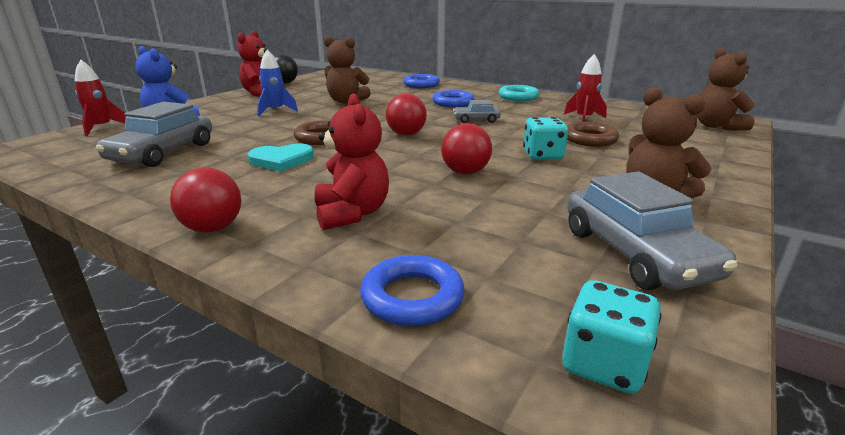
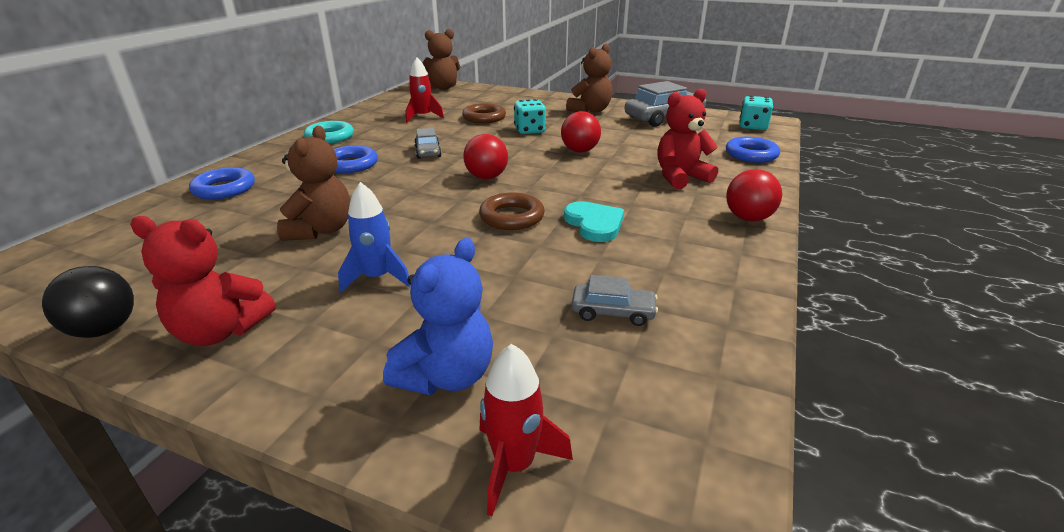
camera: 100 degrees left, 5 degrees up
(163, 152) = (613, 312): grey car -> grey car, size x0.52

